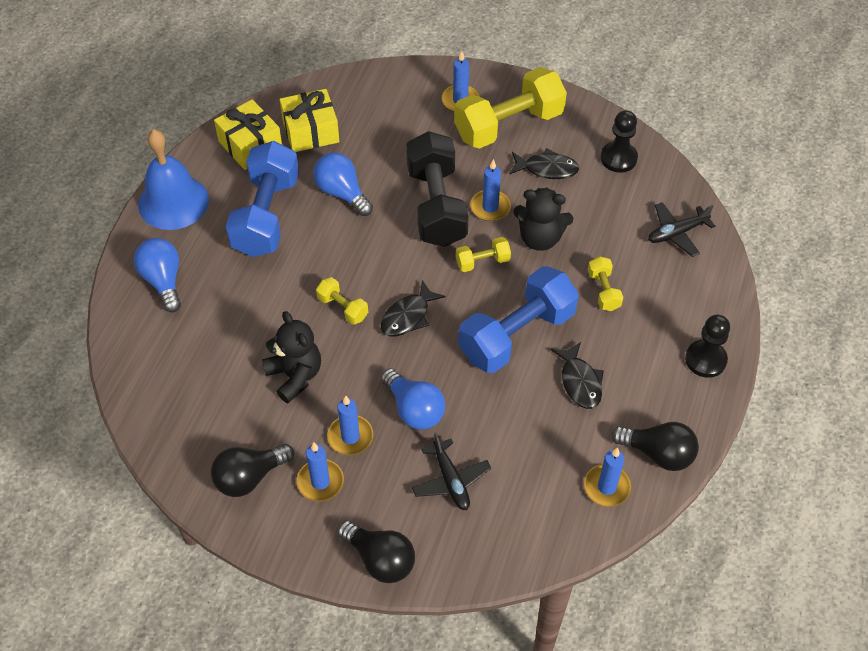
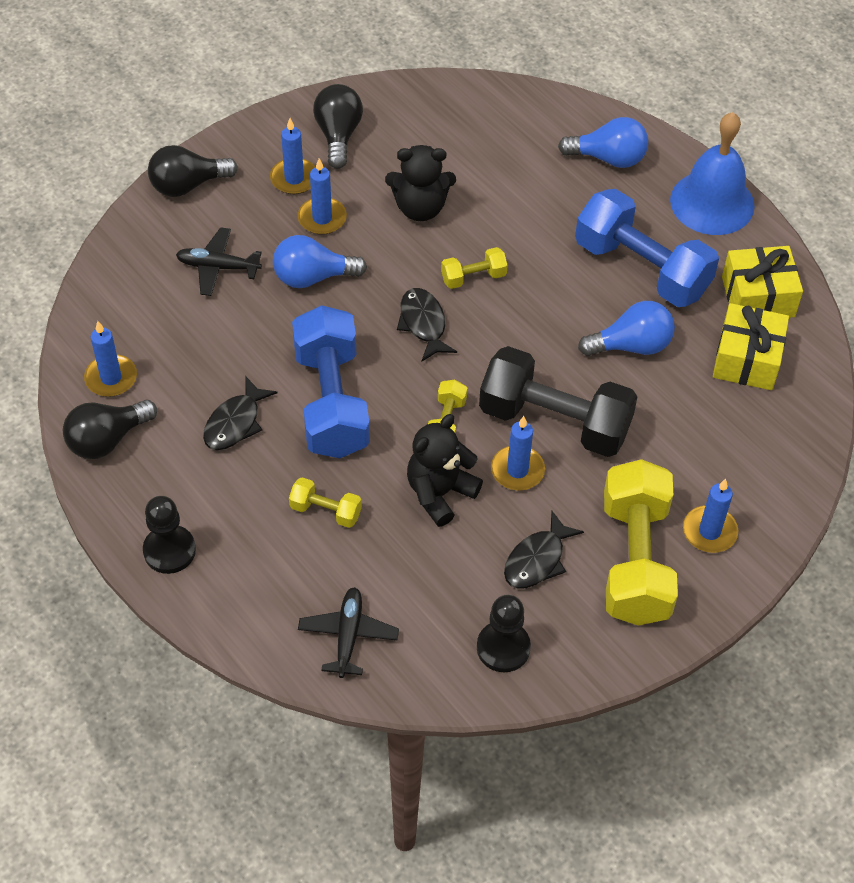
camera: 120 degrees right, 0 degrees up
(580, 382) = (235, 423): black fish -> black fish turned 75 degrees counterclockwise

